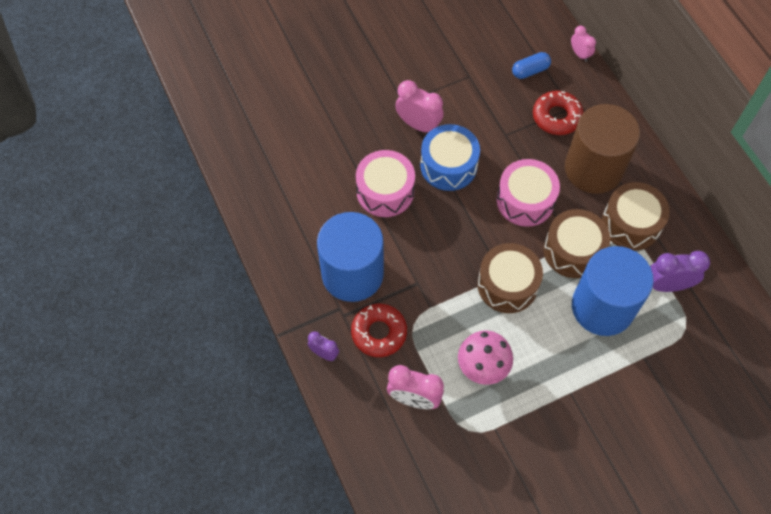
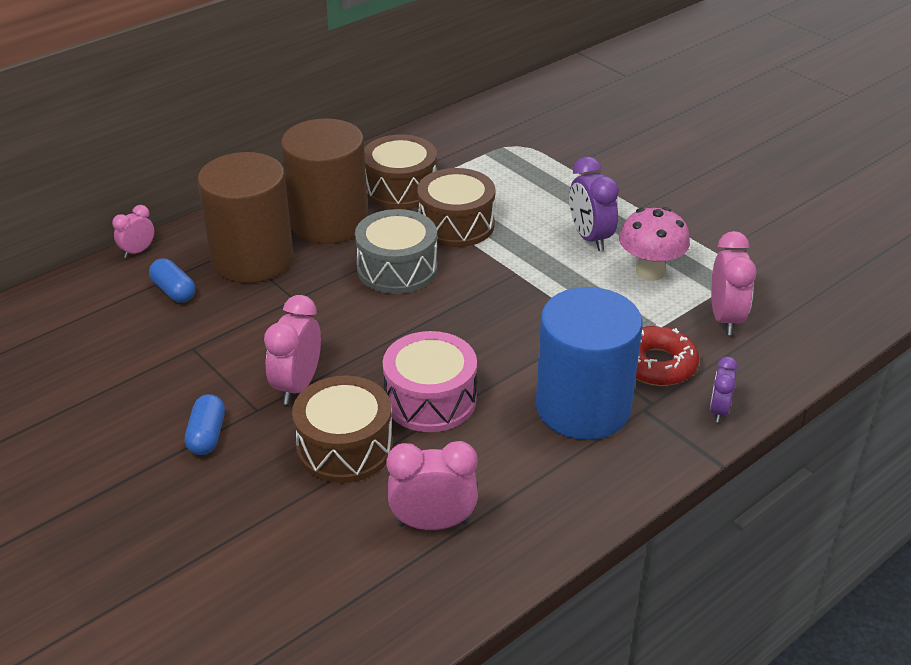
camera: 105 degrees left, 25 degrees down
(287, 171) = (433, 523): none -> pink clock
(389, 77) = (207, 435): none -> blue capsule
(448, 165) = (363, 343): blue drum -> none
(507, 285) = (528, 267): brown drum -> brown drum (345, 447)
(525, 200) = (397, 269): pink drum -> grey drum
(556, 117) = (252, 259): red donut -> brown cylinder
(602, 307) = (521, 197): blue cylinder -> none
(667, 285) = (471, 159): purple clock -> purple clock (590, 238)

